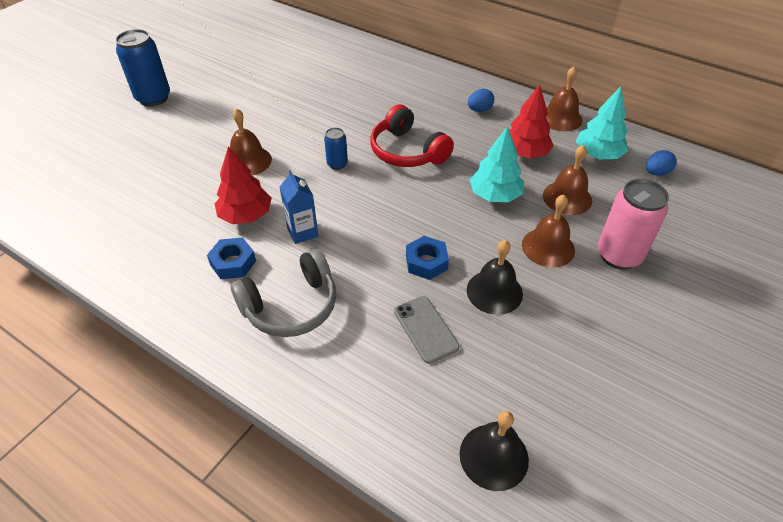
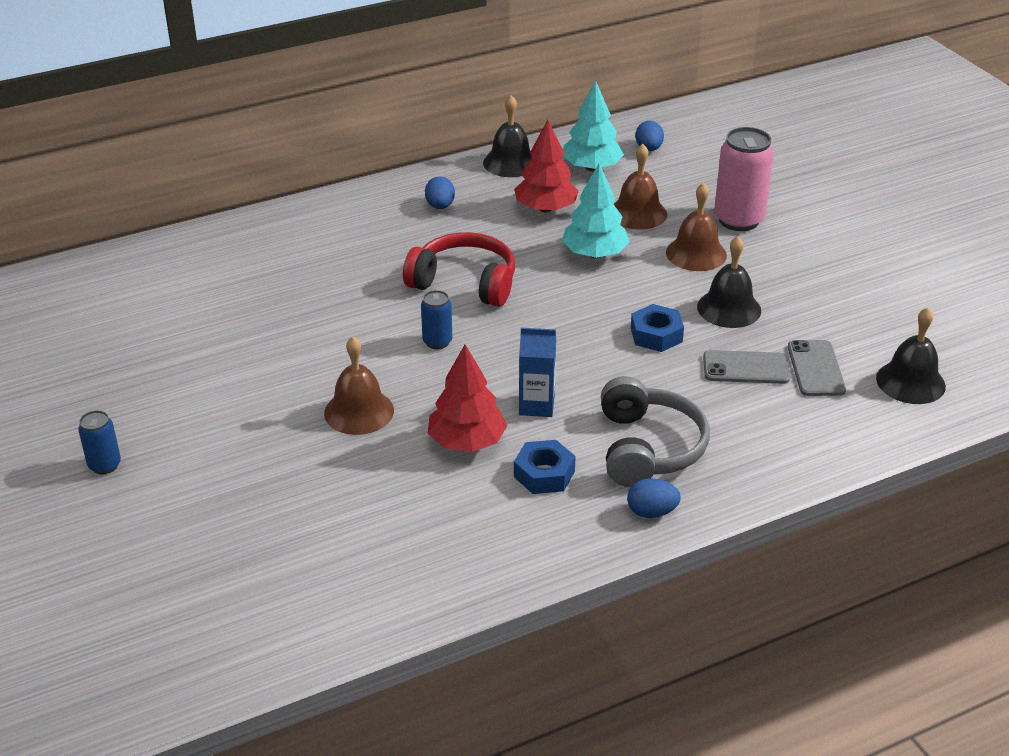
camera: 60 degrees left, 10 degrees down
(153, 98) = (104, 465): blue can -> blue can, size x0.52
(220, 334) = (651, 512): none -> blue egg
(407, 151) = (464, 283): red headphones -> red headphones turned 150 degrees counterclockwise
(459, 376) = (816, 369): none -> grey phone
(560, 118) = (510, 162): brown bell -> black bell

